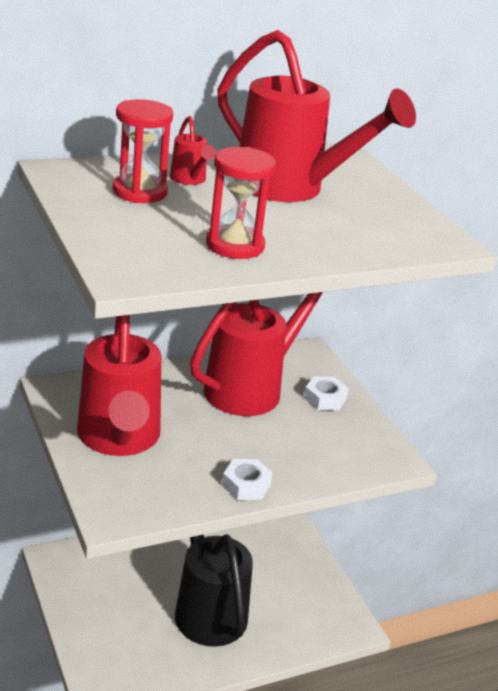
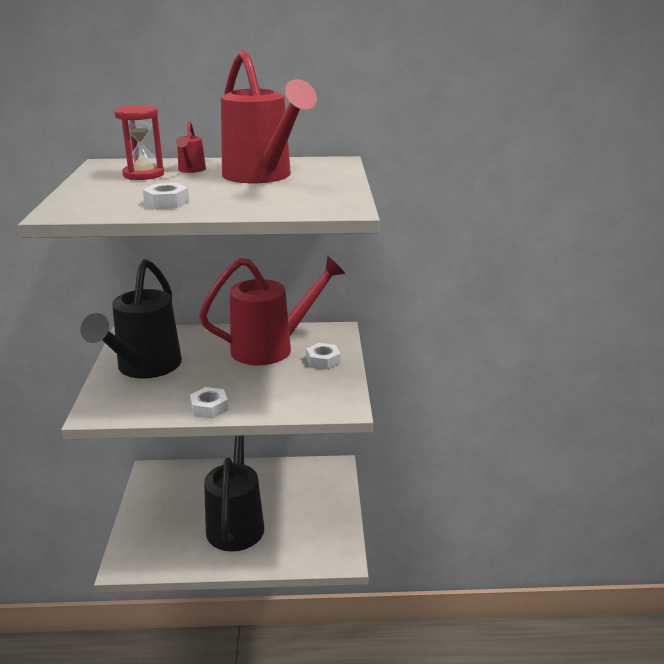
camera: 25 degrees right, 5 degrees down
(119, 439) = (144, 368): red watering can -> black watering can
(235, 245) = (166, 202): red hourglass -> white nut

